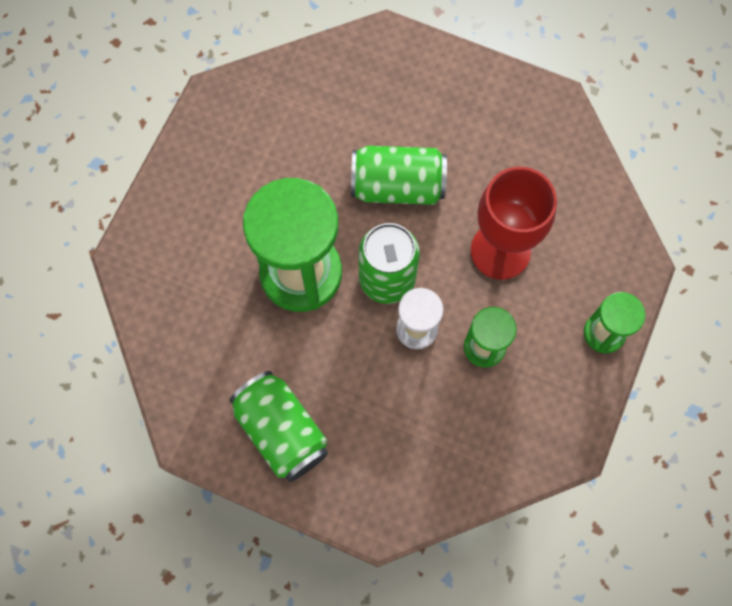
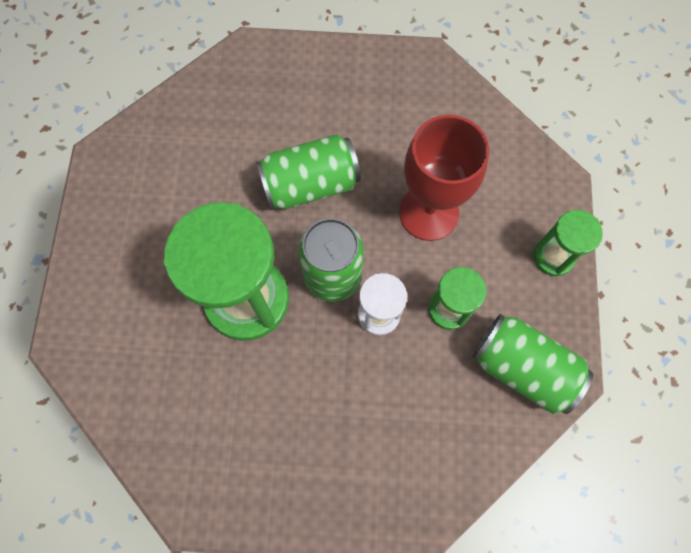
camera: 20 degrees left, 0 degrees up
(281, 431) = (283, 465): green can -> green can (523, 368)

